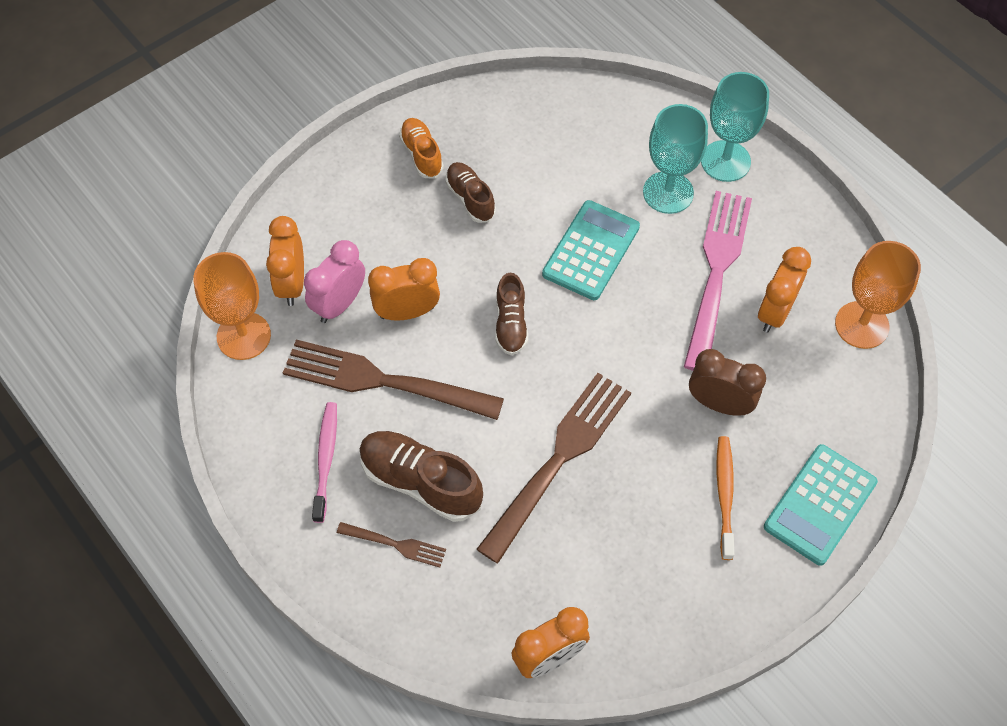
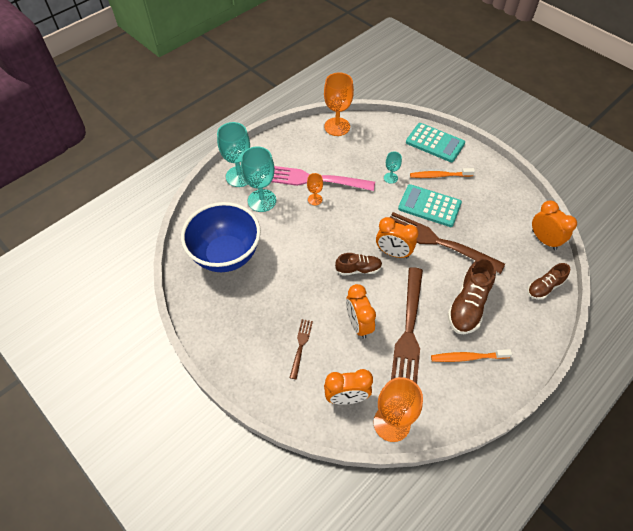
camera: 95 degrees left, 5 degrees down
(325, 459) = (467, 357): pink toothbrush -> orange toothbrush
(339, 304) = (358, 365): pink clock -> none
(395, 544) = (508, 313): brown fork -> brown fork (301, 346)
(422, 154) = (236, 329): orange shoe -> none
(470, 198) = (270, 297): brown shoe -> brown shoe (544, 287)
(555, 143) = (226, 255): none -> blue bowl
(591, 250) = (304, 234): turquoise calculator -> turquoise calculator (429, 206)
(668, 272) = (315, 199): none -> orange goblet
(719, 403) = (390, 178): brown clock -> turquoise goblet
(774, 312) = (334, 157): orange clock -> orange clock (393, 253)

